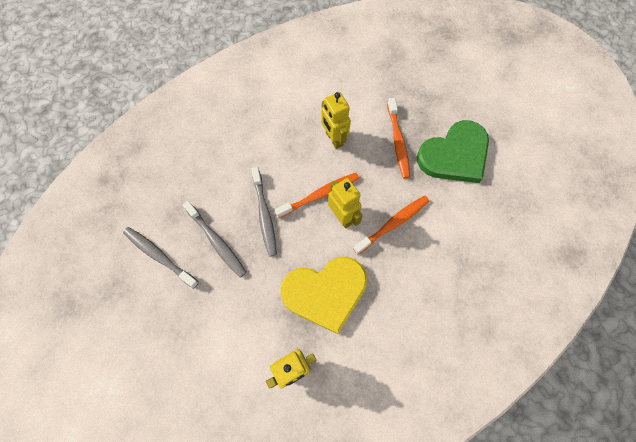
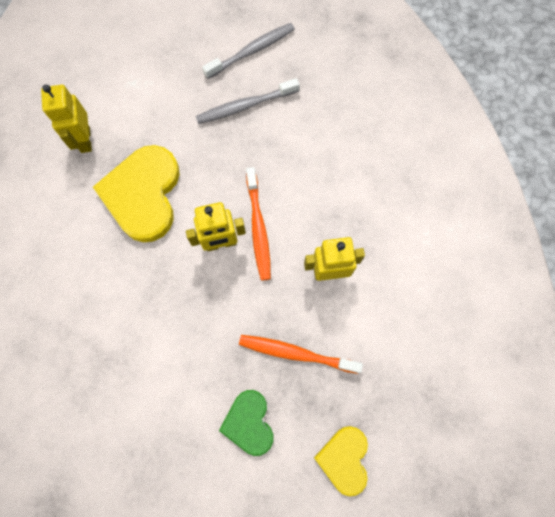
camera: 110 degrees right, 5 degrees up
(264, 215) = (257, 161): grey toothbrush -> none
(393, 224) = (188, 298): orange toothbrush -> none
(447, 97) = (344, 459): none -> yellow heart
(454, 155) = (249, 423): green heart -> green heart, size x0.57

